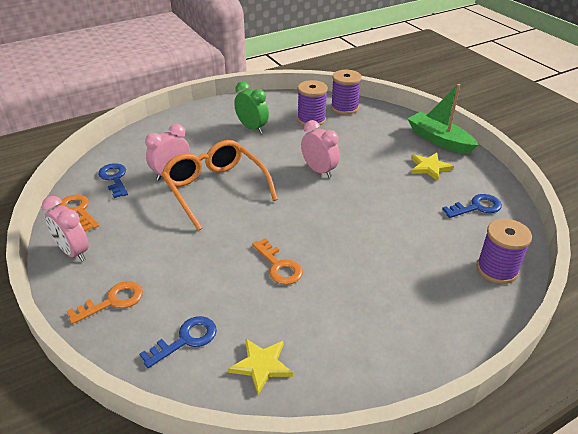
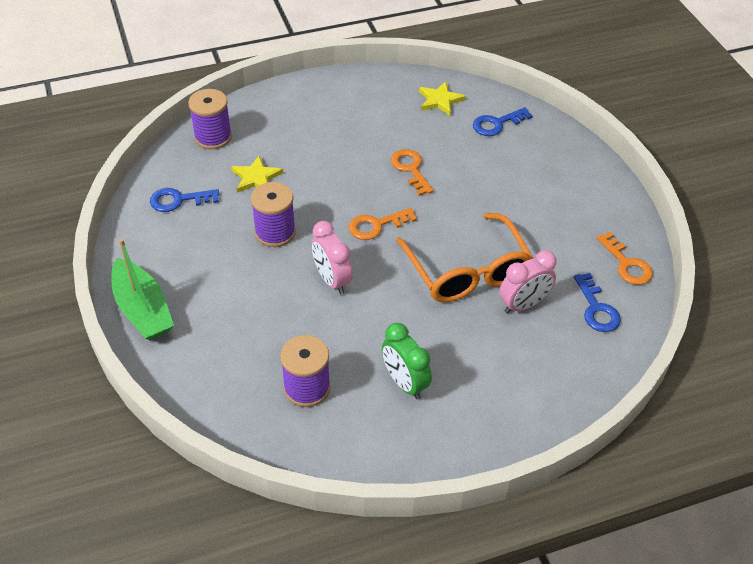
camera: 170 degrees left, 10 degrees up
(73, 252) = (614, 213): pink clock -> none
(113, 301) = (562, 160): orange key -> orange key (376, 225)
(344, 108) = (241, 410): purple spool -> purple spool (275, 232)
(429, 167) = (191, 263): yellow star -> yellow star (256, 177)

